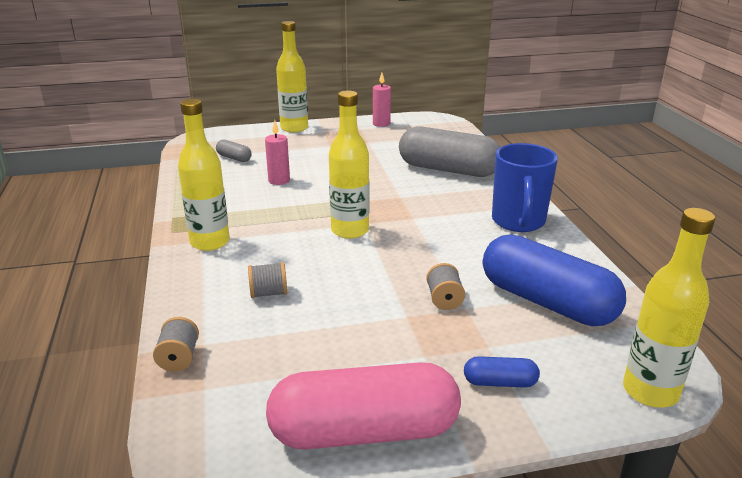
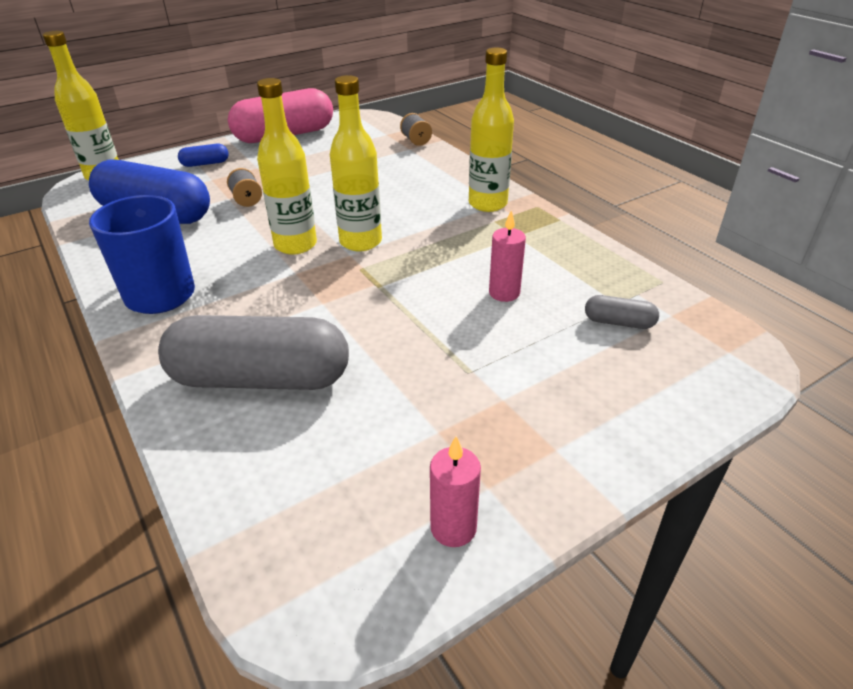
camera: 160 degrees right, 10 degrees up
(268, 293) = (393, 179): grey spool -> none
(294, 128) = (625, 445): yellow bottle -> yellow bottle (295, 245)

